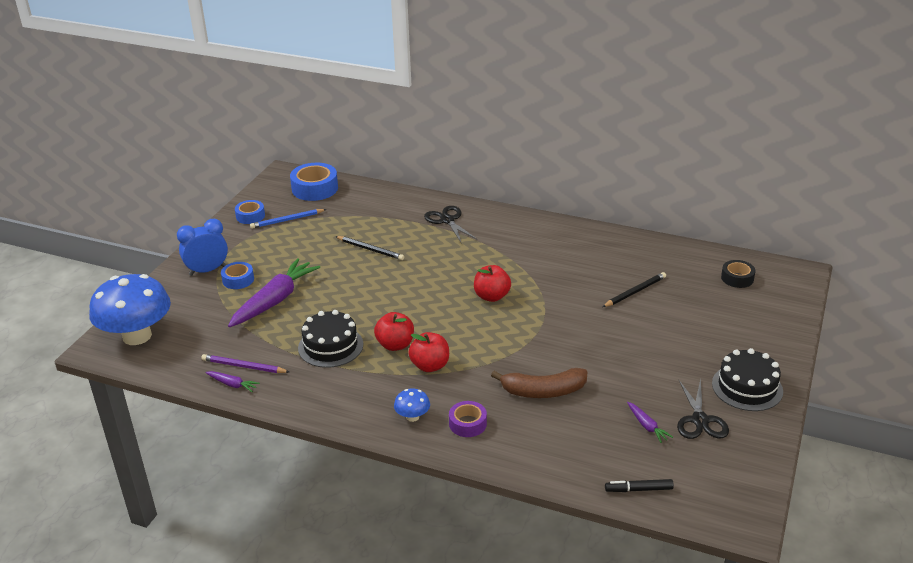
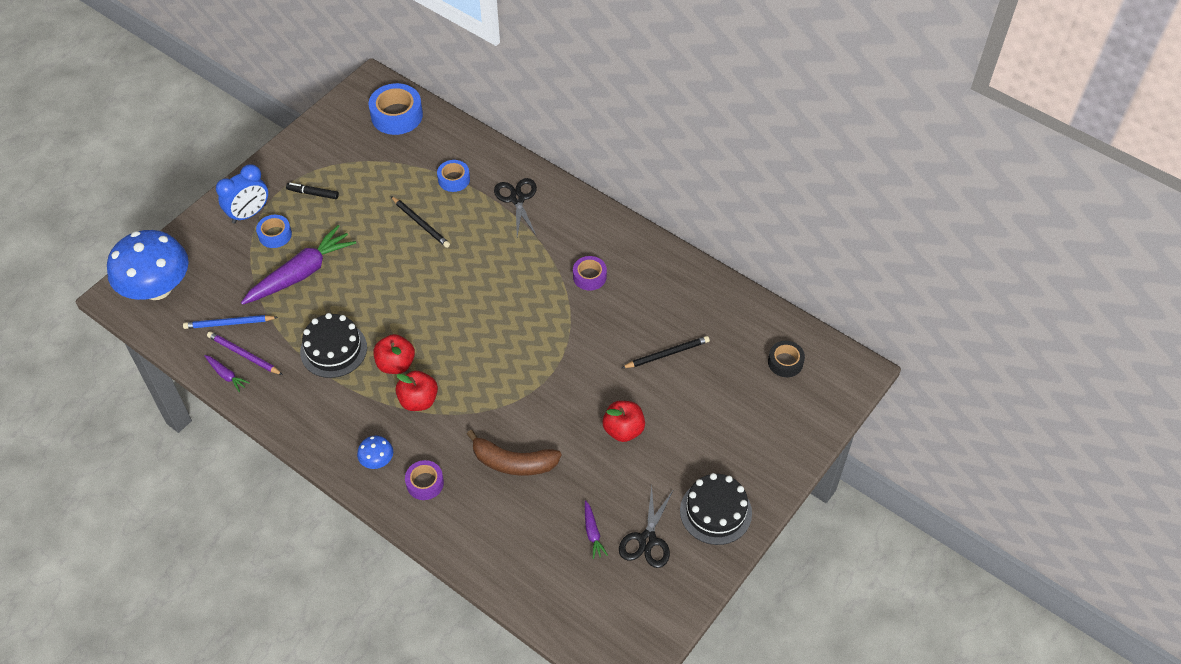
camera: 15 degrees right, 20 degrees up
(207, 270) = (249, 214): blue clock -> blue clock turned 150 degrees clockwise
(250, 216) = (316, 143): blue tape -> blue tape (454, 179)
(287, 220) = (351, 158): blue pencil -> blue pencil (229, 323)
(491, 296) = (517, 322): red apple -> red apple (623, 430)
(538, 256) = (589, 276): none -> purple tape
(638, 489) = (548, 604): black marker -> black marker (313, 193)

